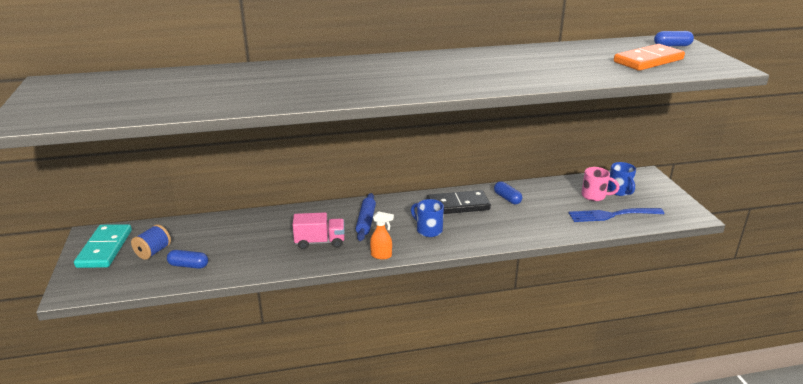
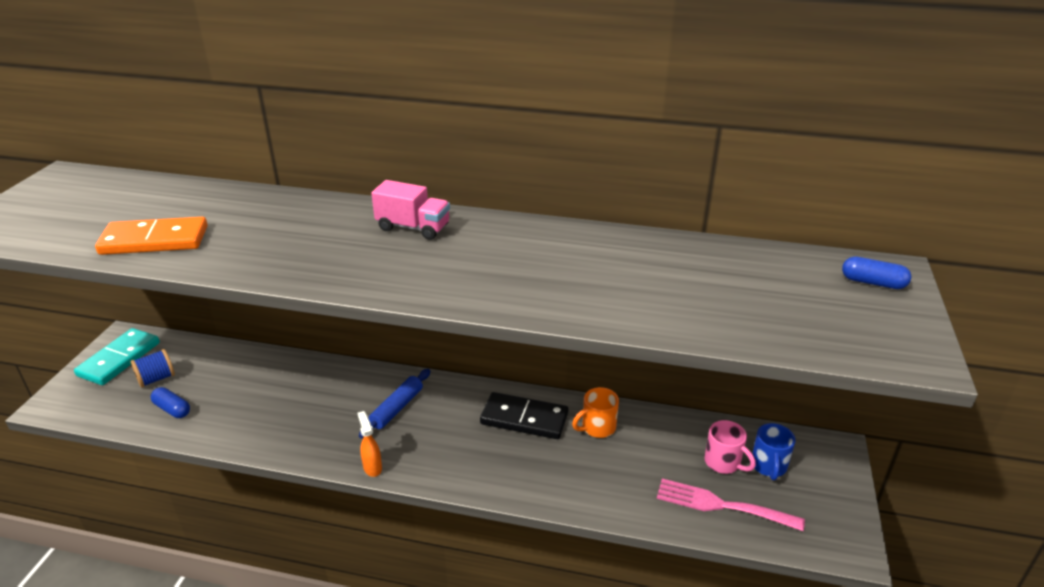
camera: 25 degrees right, 5 degrees up
(320, 242) = (323, 422): pink truck -> pink truck (413, 227)
(381, 255) = (372, 467): orange spray bottle -> orange spray bottle turned 150 degrees counterclockwise
(428, 230) = (457, 447): blue mug -> none
(507, 198) = (597, 428): blue capsule -> orange mug
(611, 215) = (721, 505): blue fork -> pink fork
(648, 61) = (793, 307): orange domino -> orange domino (154, 240)

